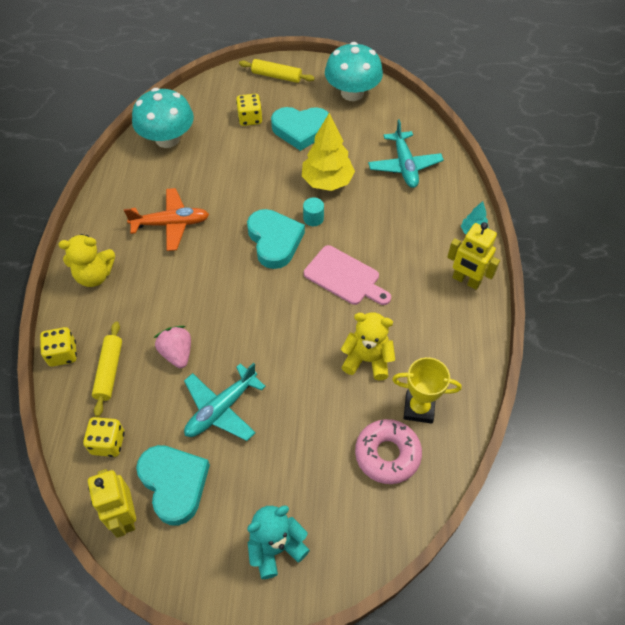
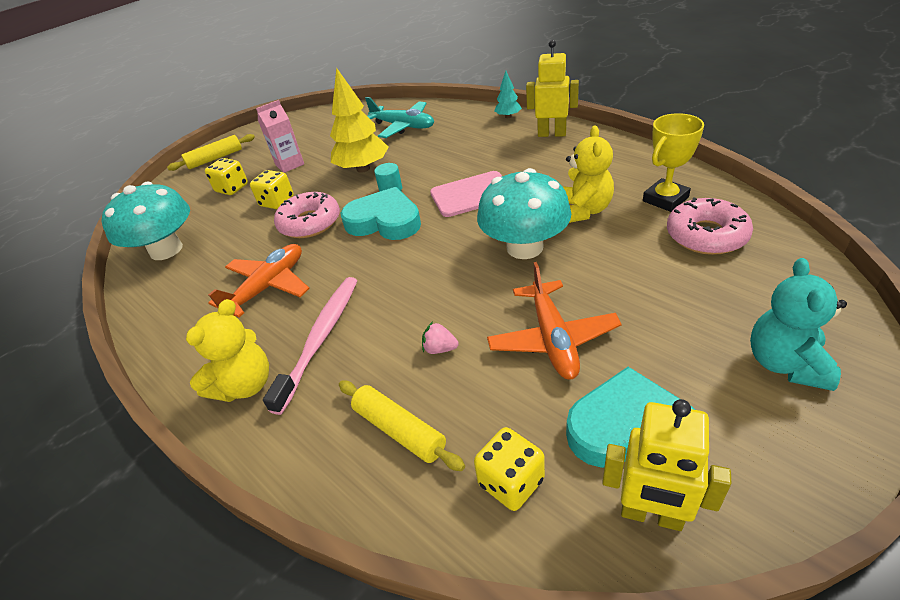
camera: 45 degrees left, 15 degrees down
(63, 354) = (318, 475): yellow dice -> yellow dice (277, 202)
(147, 286) = (320, 339): none -> pink toothbrush
(177, 353) = (440, 349): pink strawberry -> pink strawberry, size x0.59
(221, 409) = (553, 339): turquoise plane -> orange plane
(244, 197) = (310, 223): none -> pink donut
(301, 130) = (289, 164): turquoise heart -> pink carton
(352, 93) = (296, 127): turquoise mushroom -> turquoise mushroom (524, 247)
(367, 360) = (583, 211): yellow teddy bear -> yellow teddy bear turned 135 degrees clockwise
(466, 280) = (552, 134): yellow robot -> yellow robot turned 150 degrees counterclockwise

